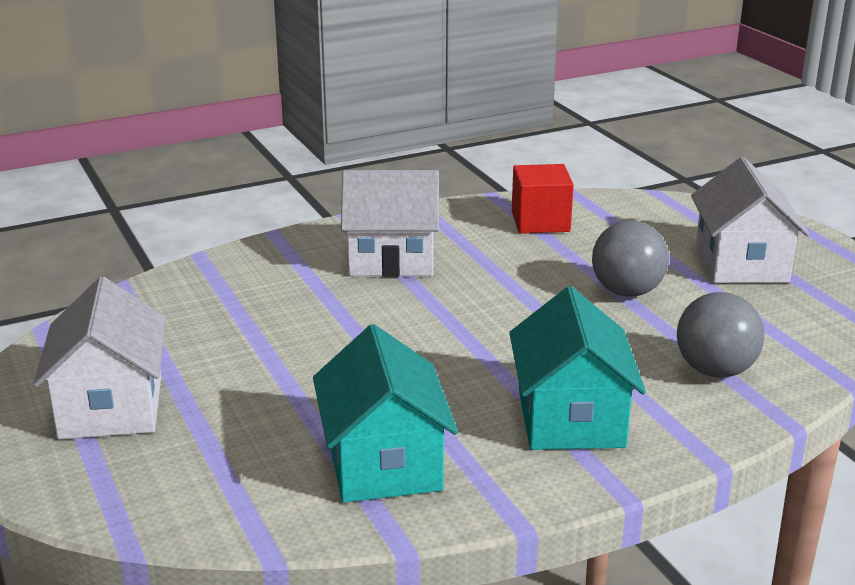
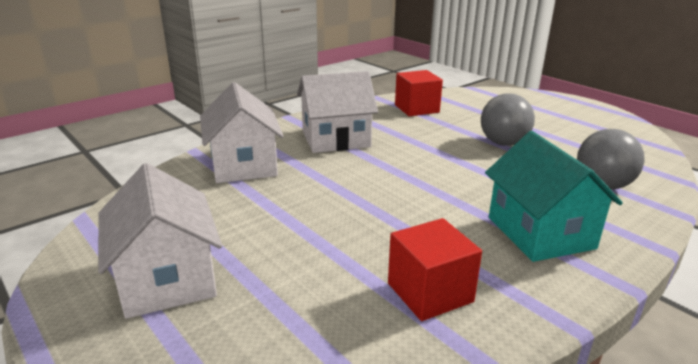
camera: 15 degrees left, 0 degrees up
(384, 463) = (430, 292): turquoise house -> red cube
(741, 263) = (555, 120): white house -> white house (243, 165)

